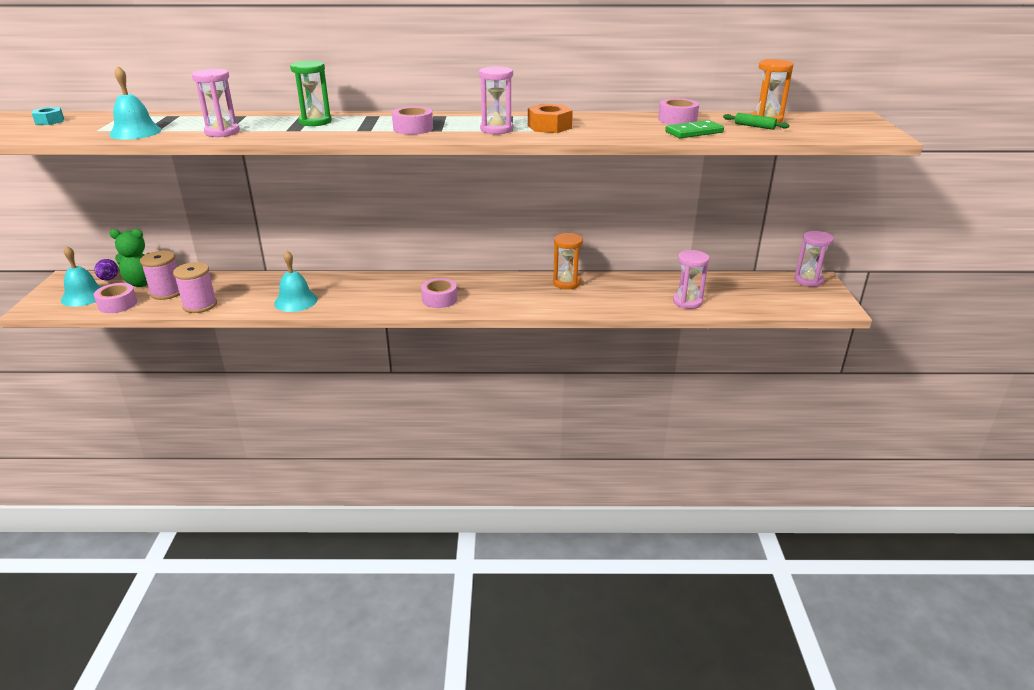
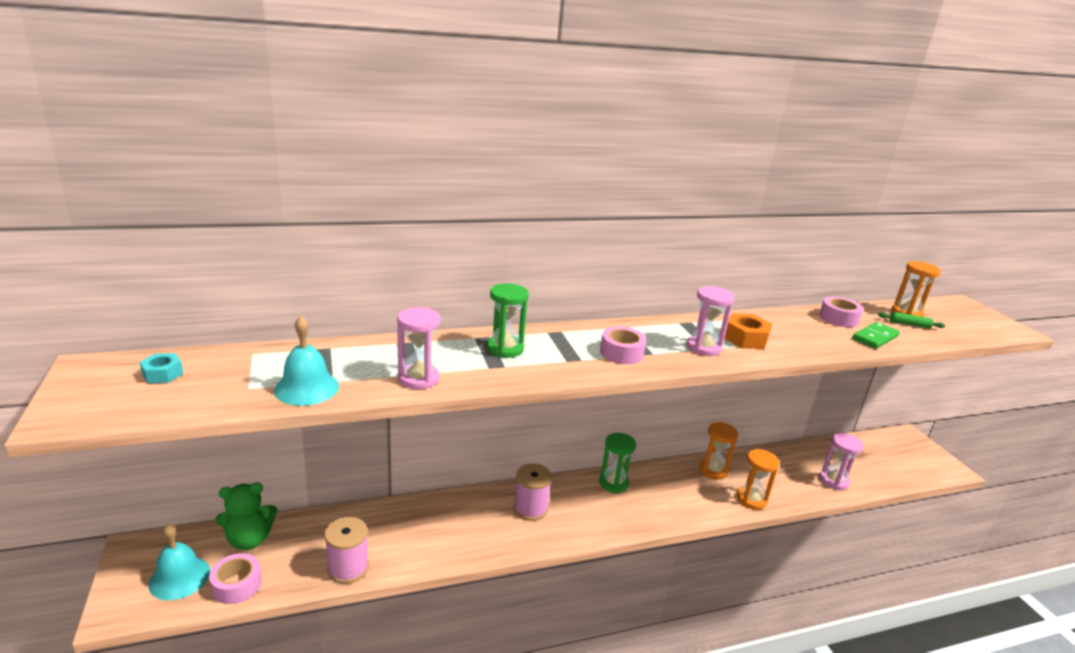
camera: 20 degrees left, 5 degrees down
(109, 279) = (197, 540): purple egg -> none
(167, 292) = (291, 552): pink spool -> pink spool (530, 508)
(296, 301) = (459, 541): turquoise bell -> none
(439, 299) = (611, 513): pink tape -> none
(461, 281) = (613, 483): none -> green hourglass
(584, 305) = (751, 499): none -> orange hourglass
(808, 280) = (903, 438): pink hourglass -> none

